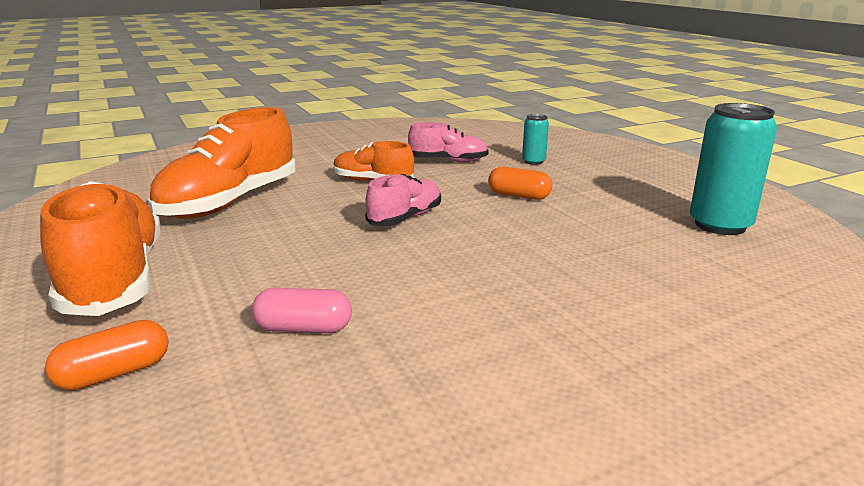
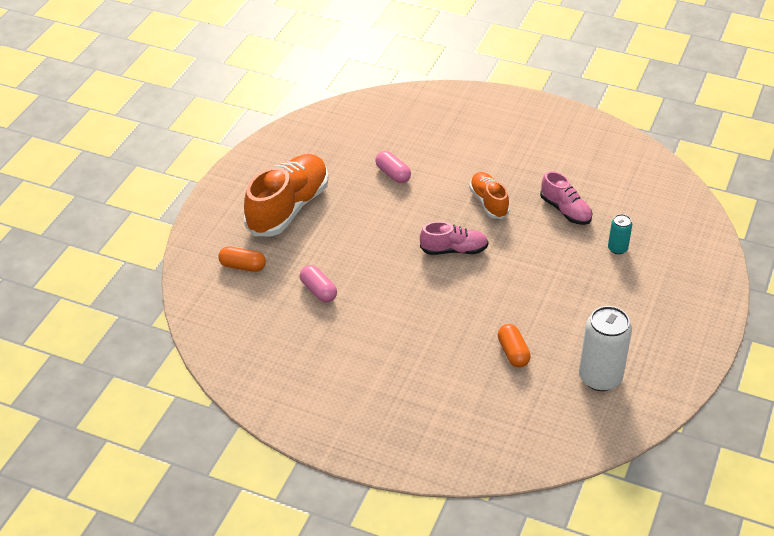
camera: 50 degrees right, 20 degrees up
(230, 202) = (393, 174): orange shoe -> pink capsule
(519, 196) = (542, 275): orange capsule -> orange capsule (513, 353)
(720, 225) = (600, 377): turquoise can -> white can

